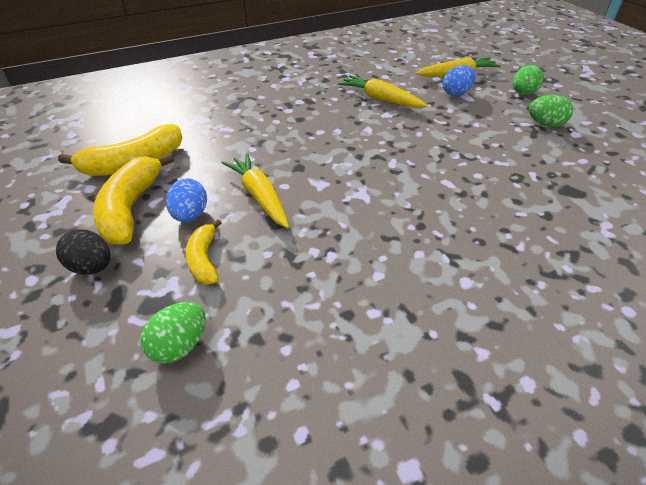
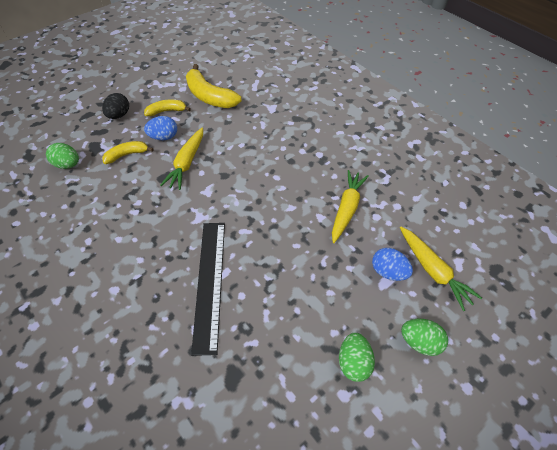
camera: 75 degrees right, 10 degrees up
(131, 208) = (167, 111): yellow banana -> yellow banana, size x0.57
(259, 196) = (187, 163): yellow carrot -> yellow carrot turned 150 degrees clockwise
(460, 195) = (209, 282): none -> black ruler

